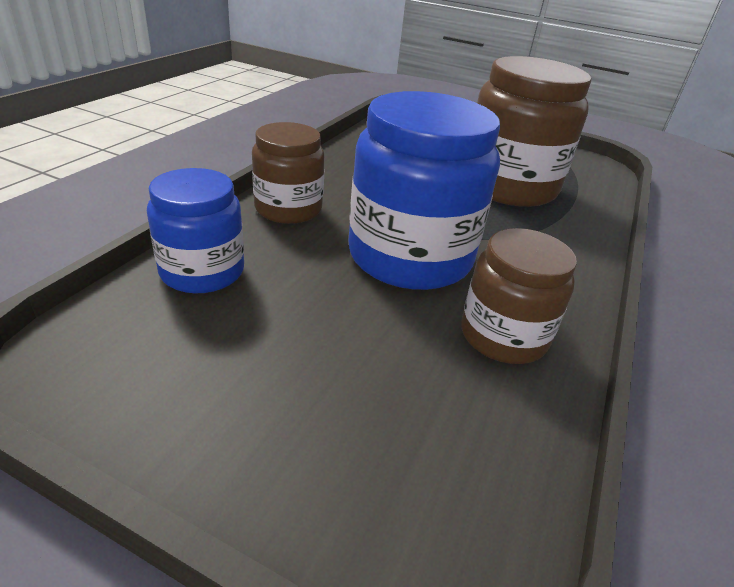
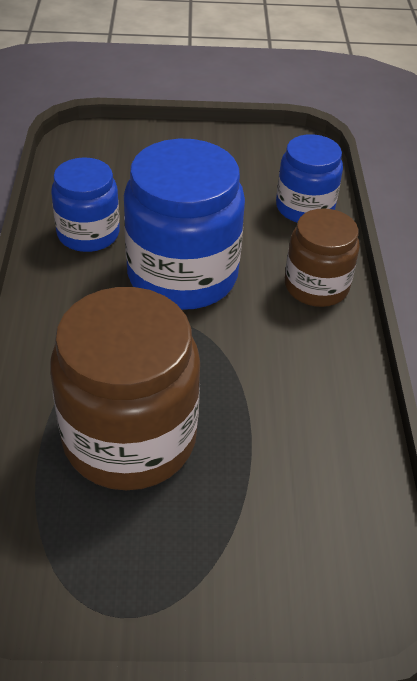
camera: 155 degrees right, 10 degrees up
(503, 336) = (88, 234): brown jar -> blue jar

